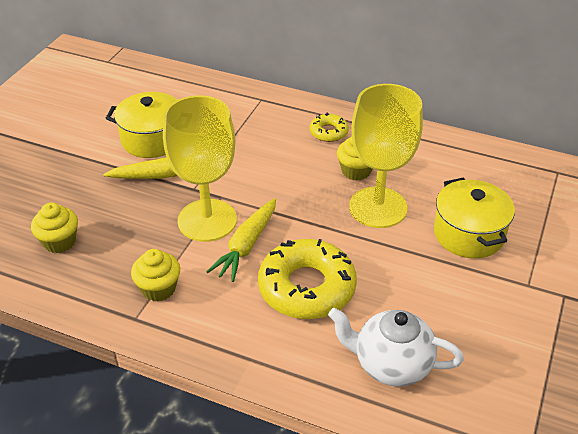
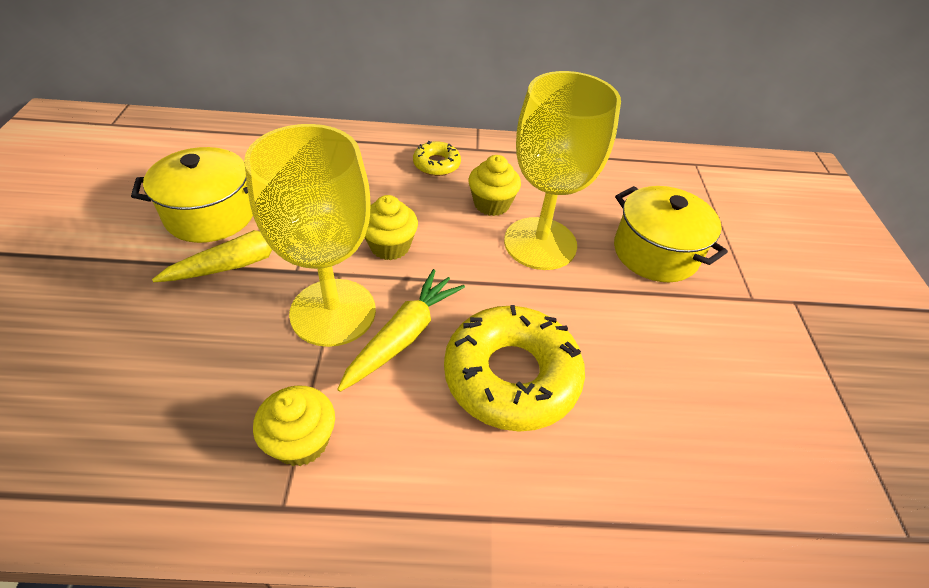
camera: 25 degrees left, 5 degrees up
(59, 241) = (107, 406): yellow cupcake -> yellow cupcake (390, 246)
(246, 246) = (403, 336): yellow carrot -> yellow carrot turned 150 degrees counterclockwise
(391, 364) = (675, 459): white teapot -> none

